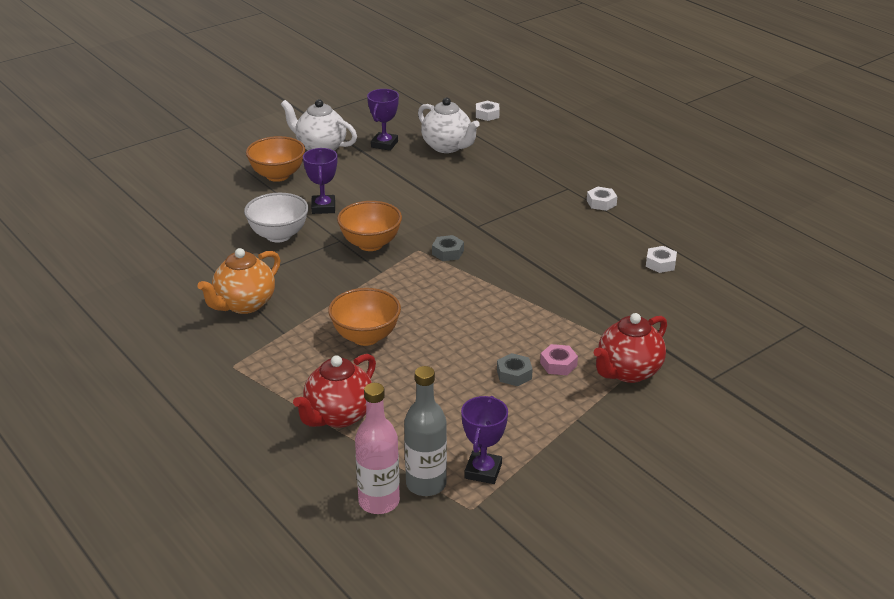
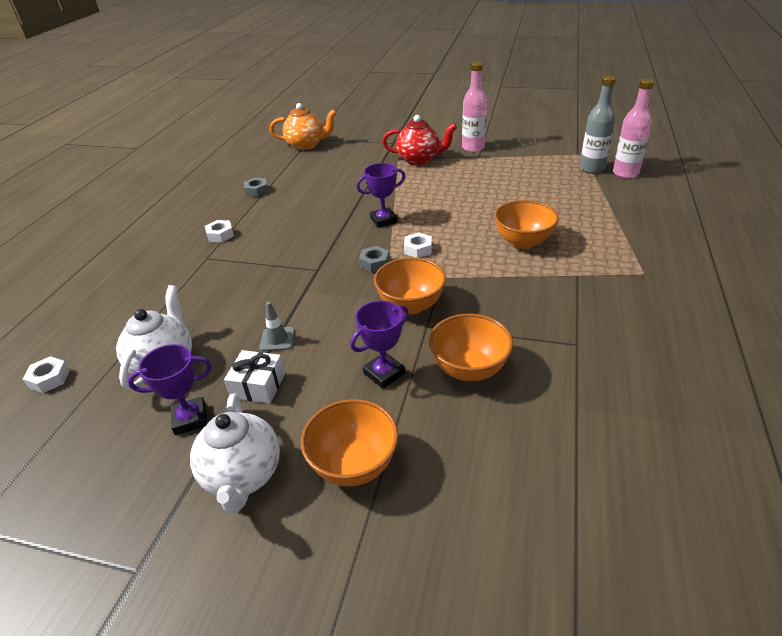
camera: 125 degrees left, 5 degrees up
(244, 304) = (584, 316): orange teapot -> orange teapot (306, 145)
(278, 235) = (469, 369): white bowl -> orange bowl
(338, 416) = (601, 212): red teapot -> none
(380, 168) = (258, 385): none -> white gift
(414, 185) = (277, 339): none -> grey traffic cone
(483, 471) = (556, 161): purple trophy -> purple trophy (383, 220)
(514, 374) = (472, 183): grey nut -> grey nut (257, 191)
(558, 364) = (443, 177): pink nut -> none
(612, 431) = (473, 148): none -> pink bottle
(660, 263) = (290, 187): white nut -> white nut (418, 249)

